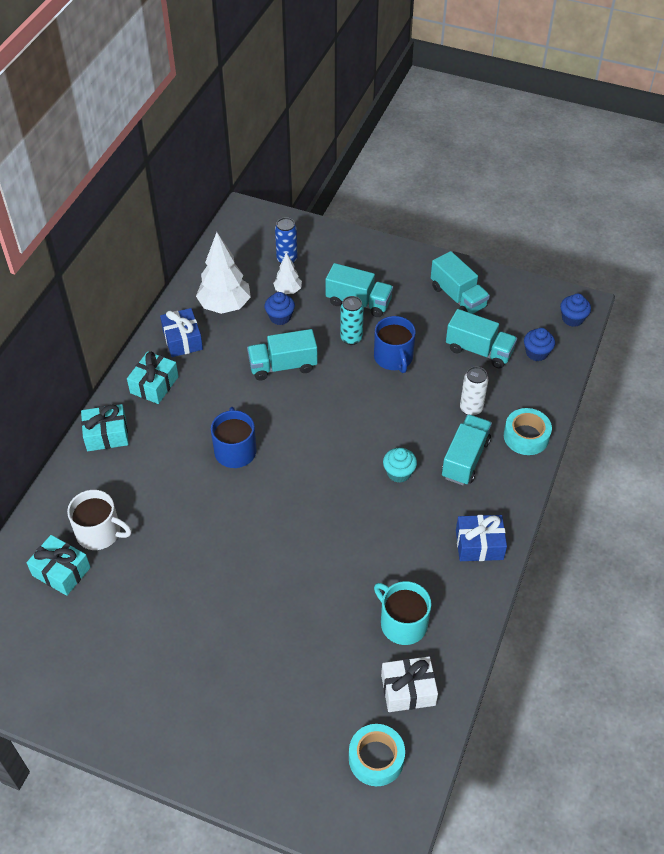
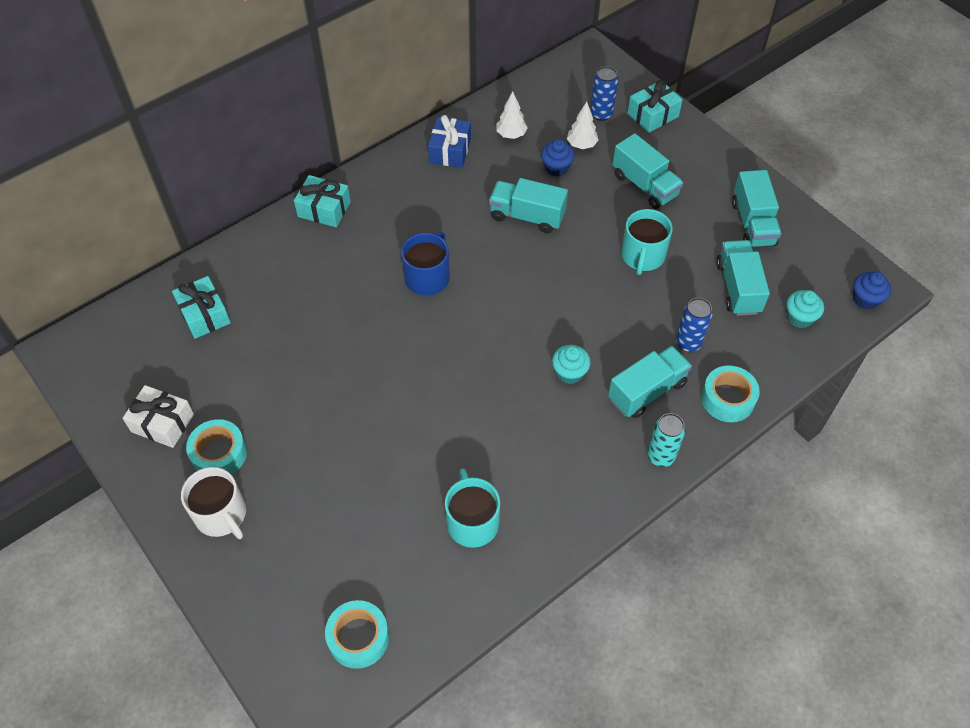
camera: 30 degrees right, 5 degrees up
(99, 532) = (259, 296): white mug -> white mug (221, 514)
(154, 385) = (396, 182): turquoise gift -> turquoise gift (653, 115)
(158, 678) = (219, 453): none -> turquoise tape
(225, 306) = (511, 135): white tree -> white tree, size x0.54
(351, 338) = (613, 218): turquoise can -> turquoise can (660, 456)
(393, 357) = (642, 256): blue mug -> turquoise mug
(408, 690) = (433, 589): white gift -> white gift (162, 423)
(471, 408) = (688, 343): white can -> blue can
(479, 350) = (738, 288): turquoise truck -> turquoise truck turned 150 degrees counterclockwise
(479, 544) = (602, 484): blue gift -> none
(536, 353) = (799, 318): blue cupcake -> turquoise cupcake

